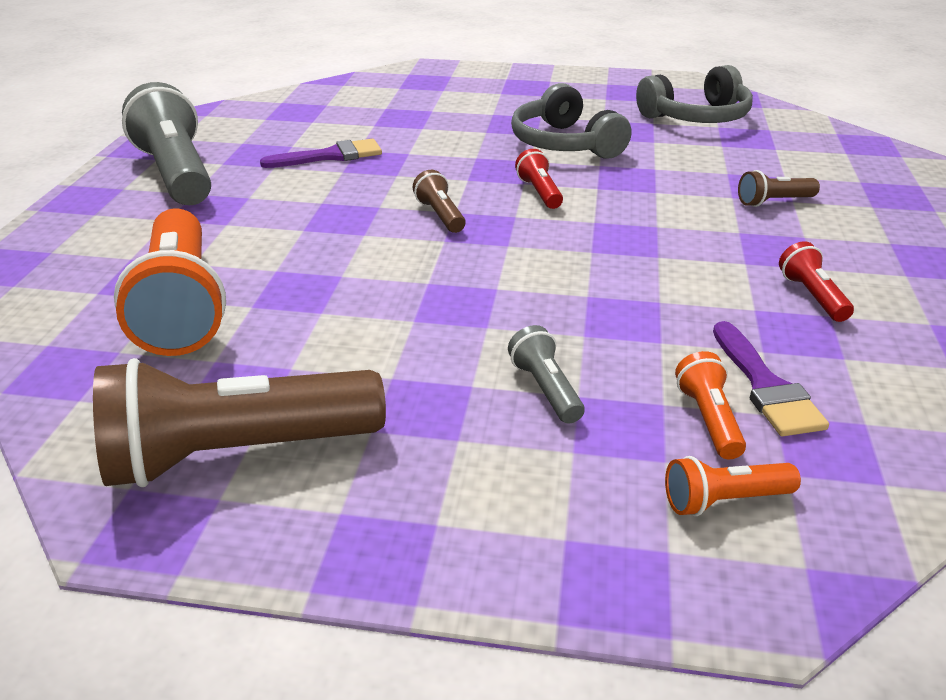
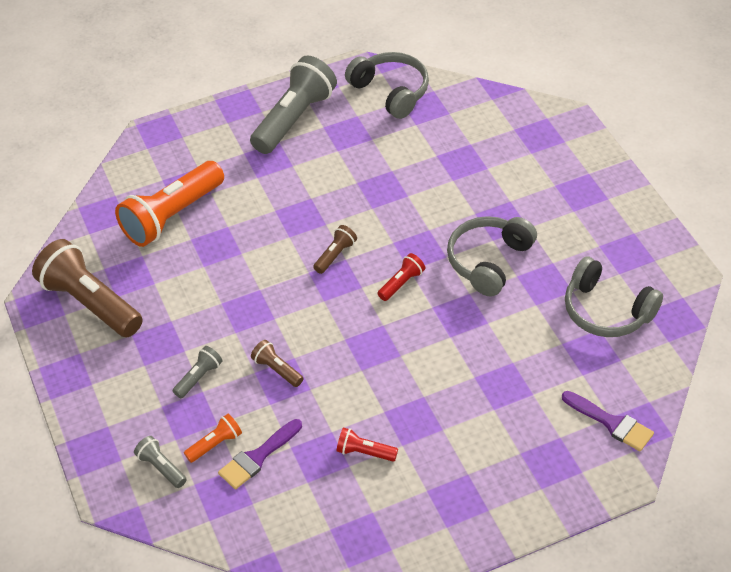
camera: 60 degrees right, 15 degrees up
(242, 118) = (391, 91): none -> grey headphones
(330, 156) = (372, 164): purple brush -> purple brush (611, 423)
(724, 501) = (161, 467): orange flashlight -> grey flashlight
(774, 202) = (483, 400): brown flashlight -> brown flashlight (277, 370)
(812, 296) = (365, 452): red flashlight -> red flashlight turned 120 degrees counterclockwise

